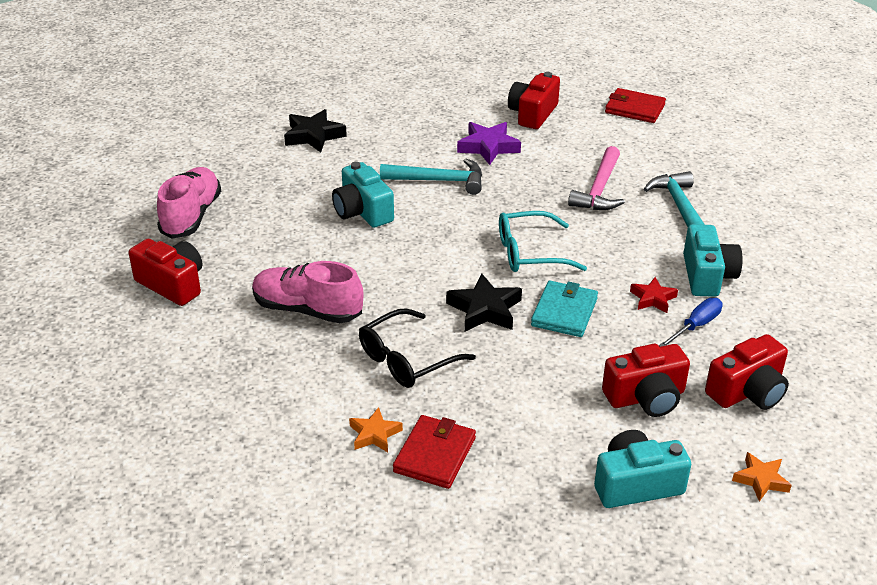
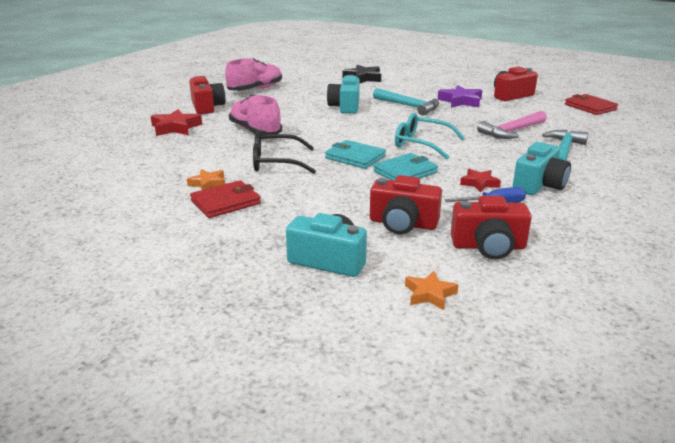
camera: 35 degrees right, 10 degrees down
(188, 348) = (175, 128): none -> red star
(485, 309) = (355, 157): black star -> turquoise wallet

